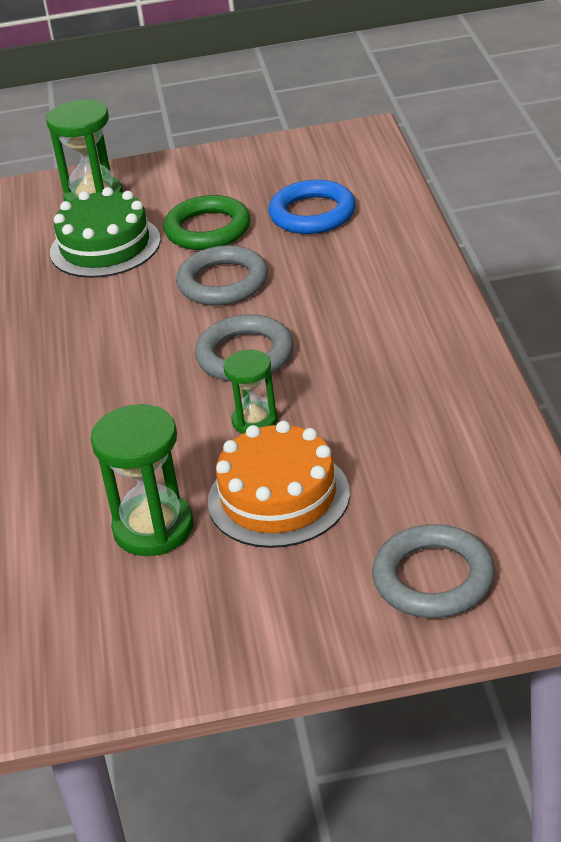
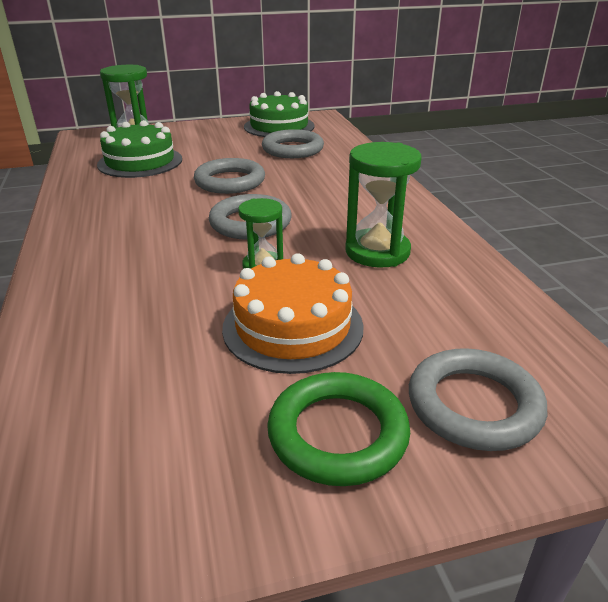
camera: 10 degrees left, 5 degrees down
(153, 528) = (165, 355): green hourglass -> green hourglass (377, 252)
(208, 229) = (217, 155): green ring -> green ring (338, 434)
(298, 161) = (279, 126): none -> green cake
(312, 214) = (292, 149): blue ring -> grey ring

